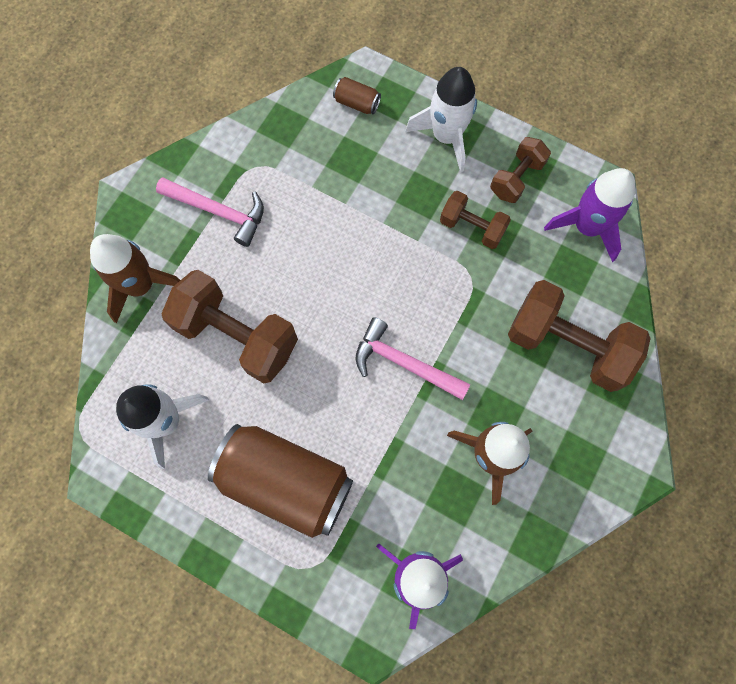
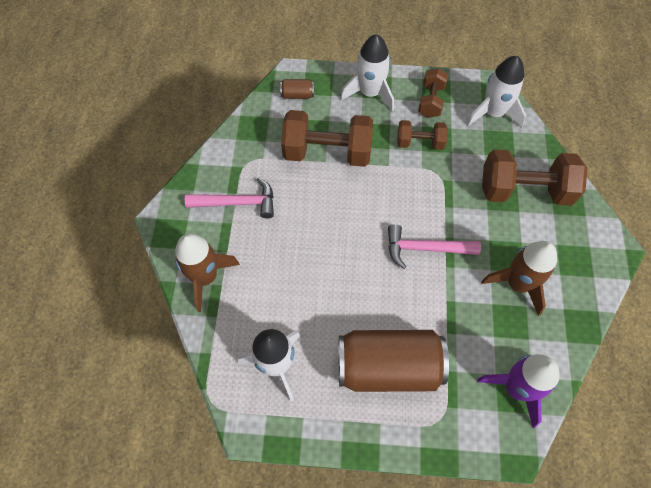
camera: 25 degrees left, 10 degrees down
(237, 336) = (297, 281): brown dumbbell -> brown dumbbell (327, 152)
(587, 227) = (493, 113): purple rocket -> white rocket

